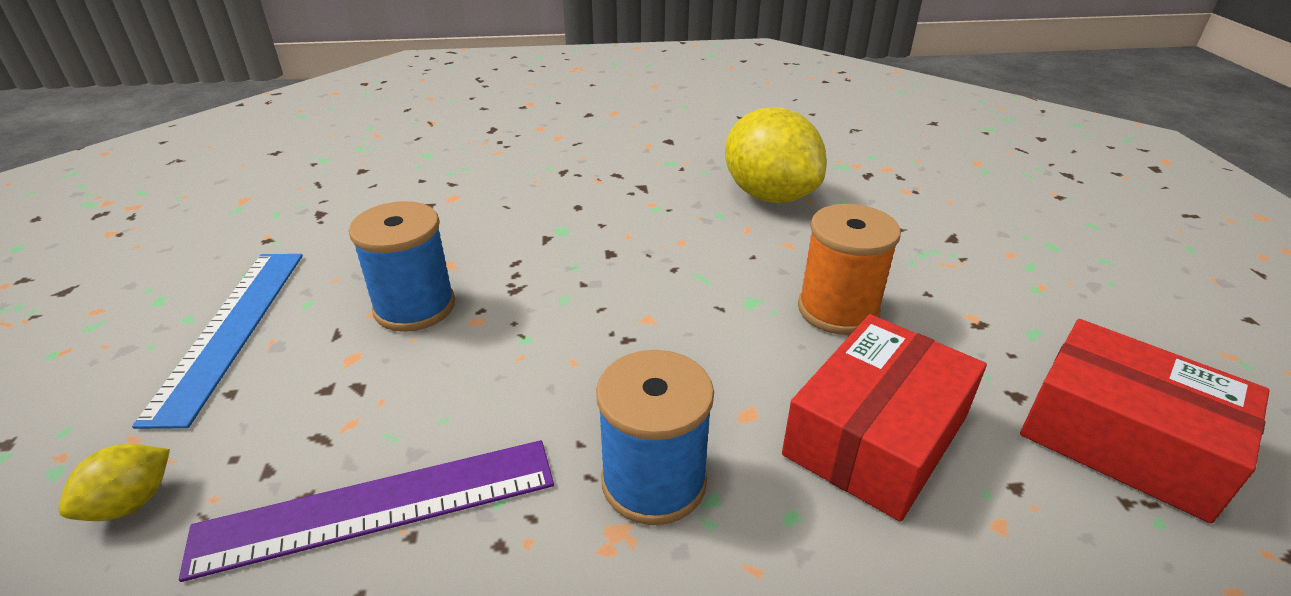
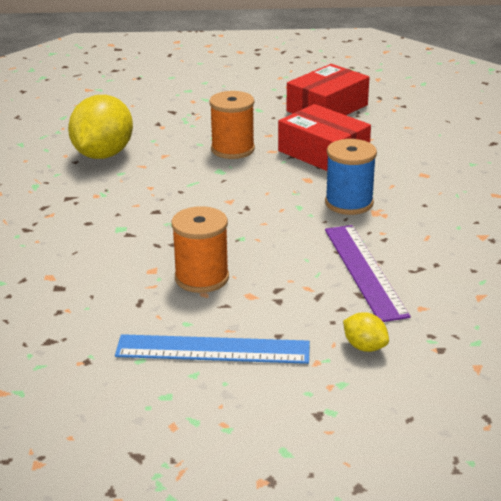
camera: 85 degrees left, 5 degrees down
(415, 307) = (202, 278): blue spool -> orange spool
(769, 196) = (103, 155): yellow lemon -> yellow lemon turned 45 degrees counterclockwise

